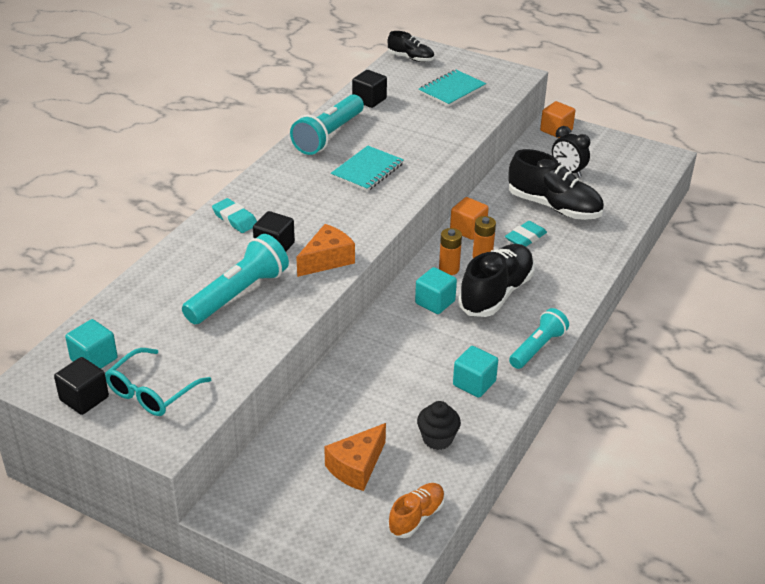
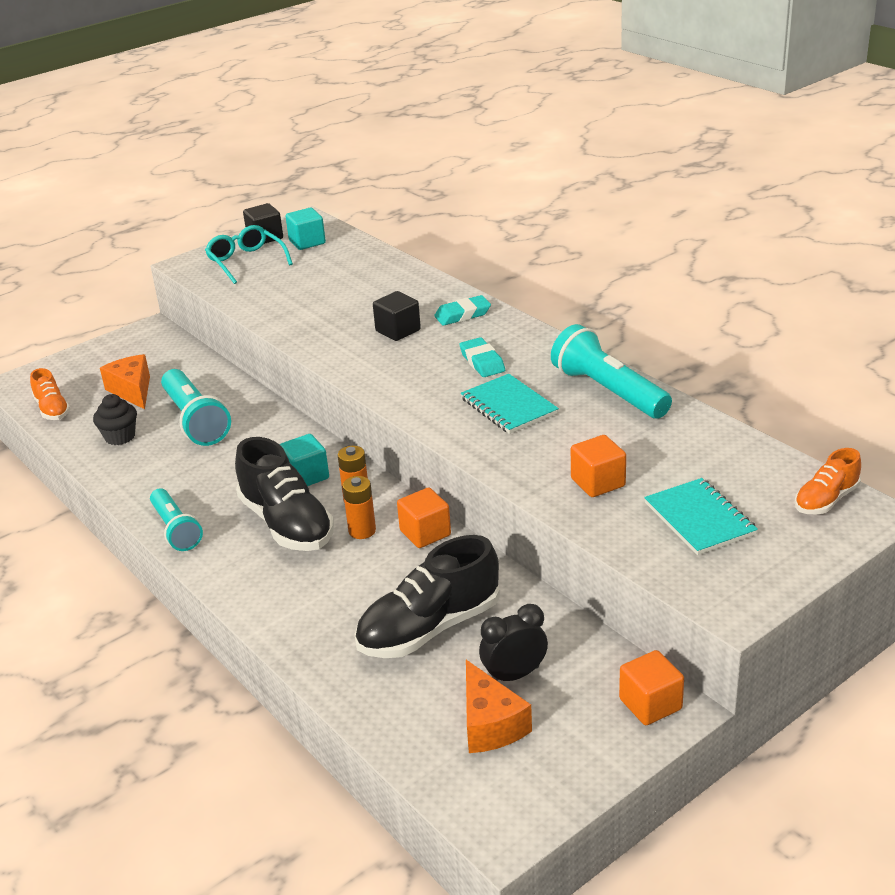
camera: 115 degrees right, 5 degrees down
(238, 294) = (337, 306): turquoise flashlight -> turquoise flashlight (195, 421)
(327, 260) = (352, 356): orange cheese -> orange cheese (490, 724)
(369, 100) = (695, 437): black cube -> none
(411, 58) = (826, 500): black shoe -> orange shoe
(437, 124) = (598, 482): none -> orange cube
(474, 383) = (166, 473): turquoise cube -> none
(525, 238) = (376, 578): turquoise eraser -> turquoise eraser (482, 362)

